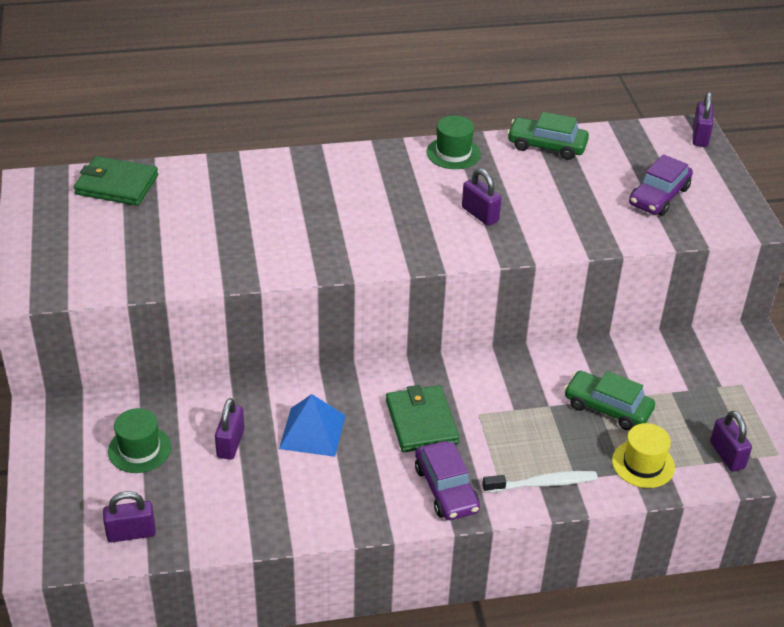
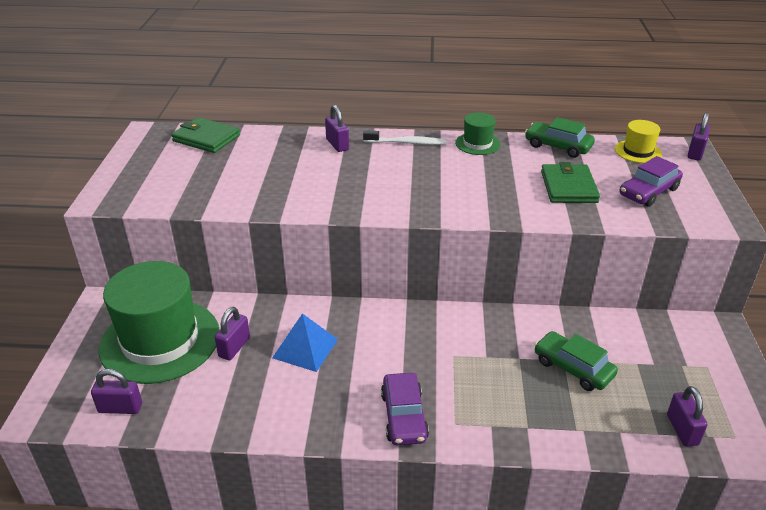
camera: 15 degrees right, 5 degrees down
(139, 449) = (160, 340): green hat -> green hat, size x2.22
(421, 422) = (401, 354): green wallet -> green wallet (568, 187)
(480, 214) = (485, 188): purple padlock -> purple padlock (337, 144)
(543, 484) = (495, 426): white toothbrush -> white toothbrush (407, 143)
(643, 464) = (596, 424): yellow hat -> yellow hat (638, 151)

